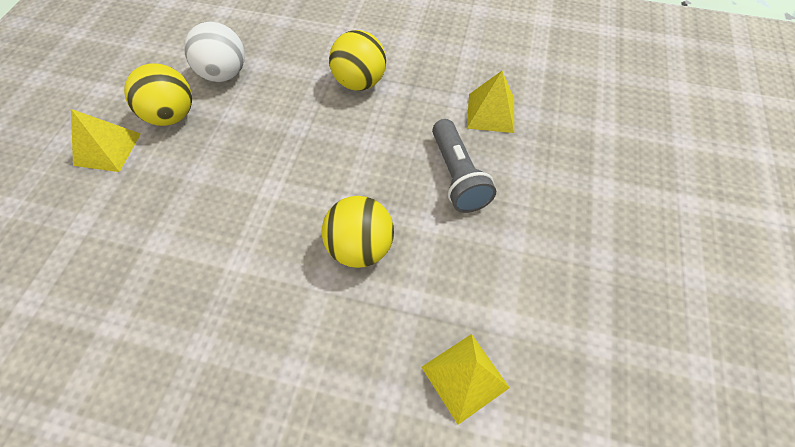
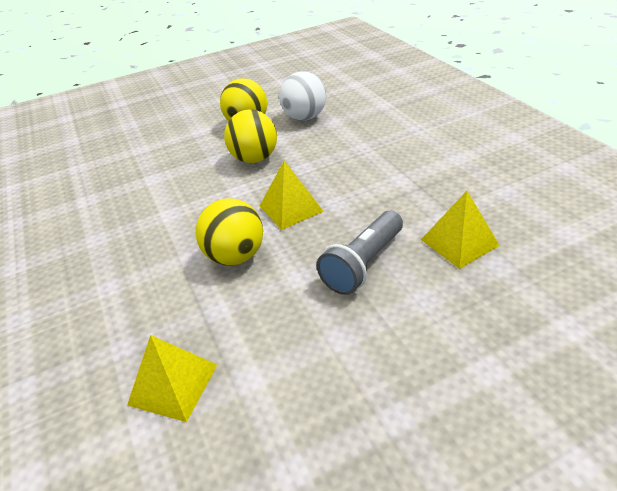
camera: 55 degrees right, 20 degrees down
(107, 149) = (197, 123): yellow pyramid -> yellow pyramid (291, 208)
(359, 82) = (382, 164): yellow ball -> yellow ball (254, 159)

